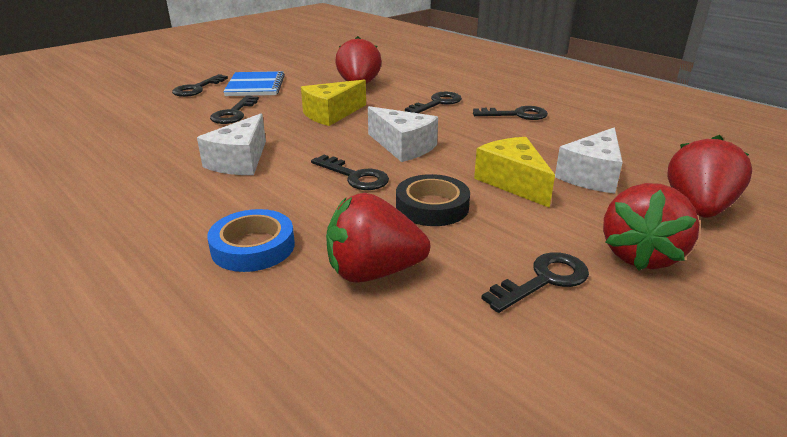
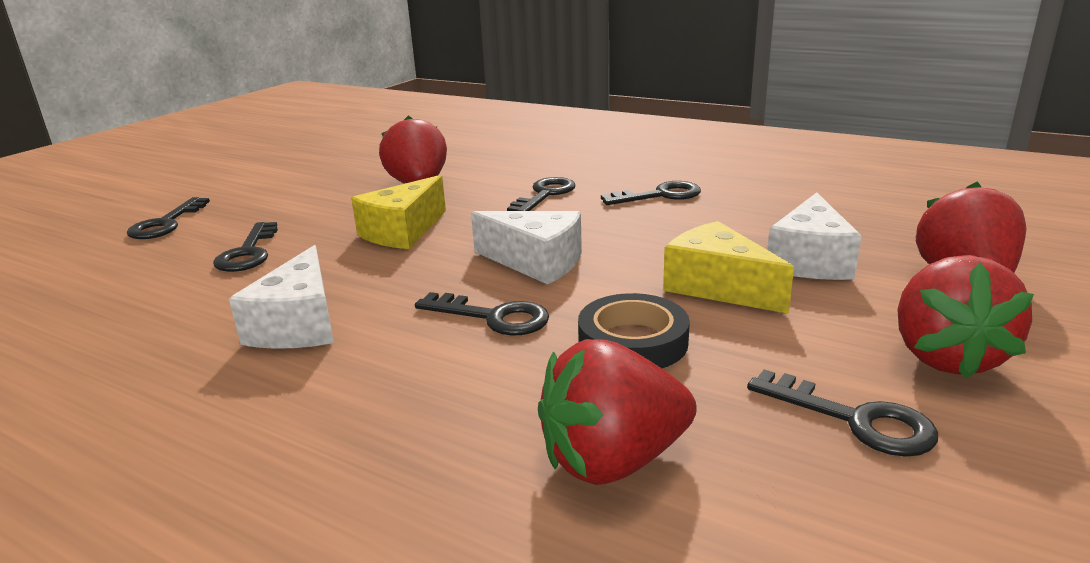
camera: 15 degrees left, 5 degrees down
(253, 247) = (399, 461): blue tape -> none
(255, 86) = (260, 207): blue notebook -> none
(543, 280) = (854, 419): black key -> black key turned 90 degrees clockwise

